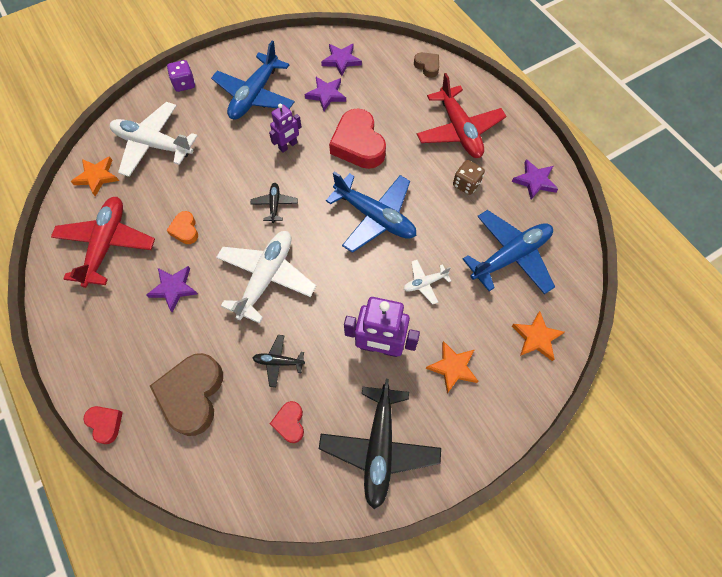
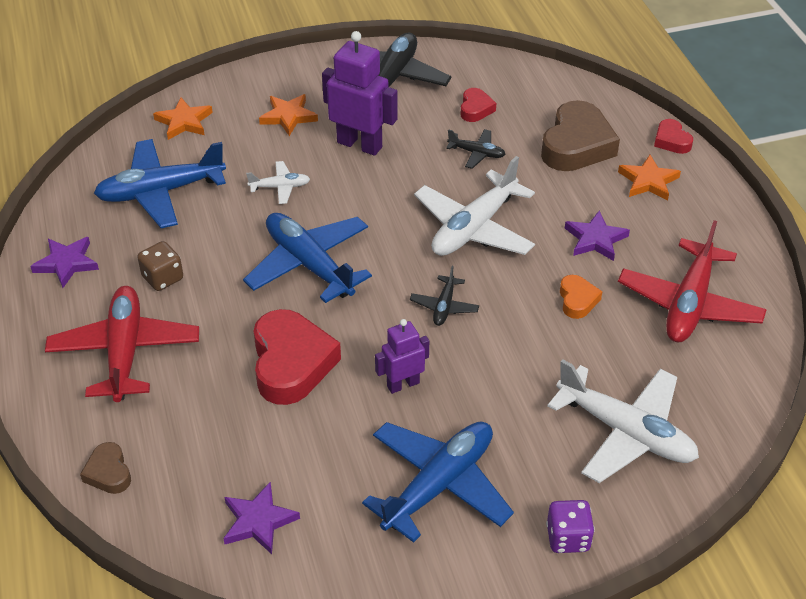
camera: 165 degrees left, 20 degrees down
(97, 176) = (716, 400): orange star -> orange star (648, 181)
(326, 95) = (311, 458): purple star -> none

